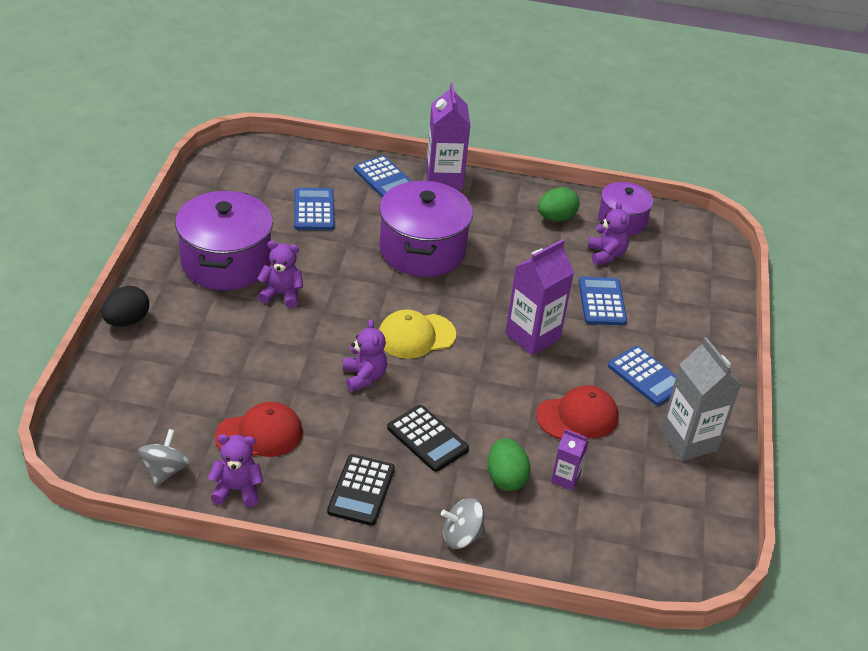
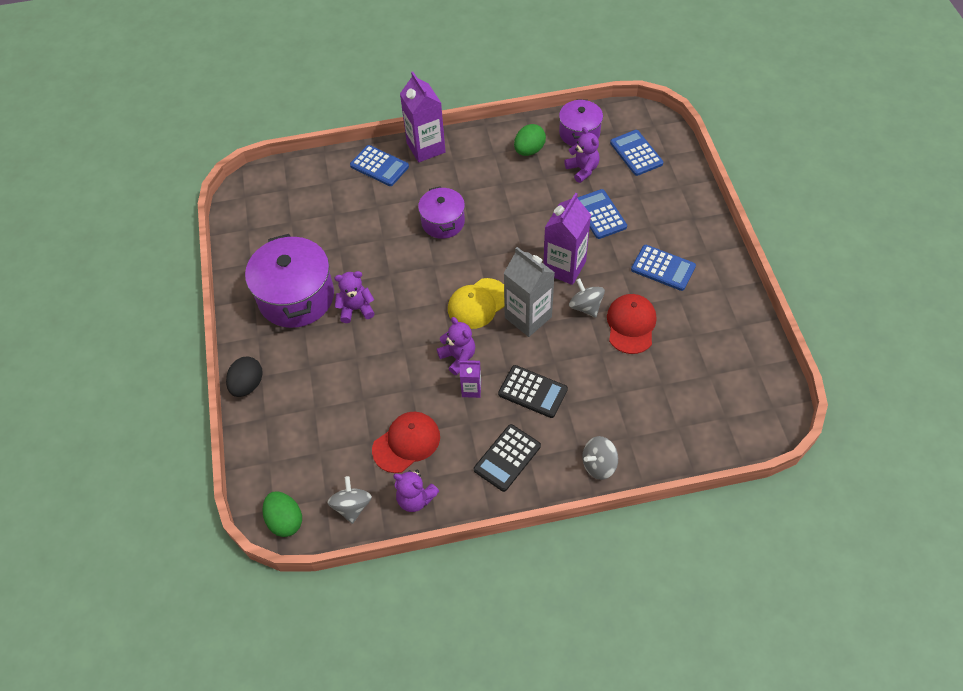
camera: 15 degrees left, 15 degrees up
(237, 490) = (415, 499): purple teddy bear -> purple teddy bear turned 135 degrees counterclockwise
(314, 210) = (339, 219): blue calculator -> blue calculator (636, 153)
(361, 490) = (507, 458): black calculator -> black calculator turned 45 degrees clockwise
(422, 250) = (443, 222): purple pot -> purple pot, size x0.59
(505, 478) = (605, 401): green egg -> green egg (285, 521)
(535, 381) = (585, 306): none -> grey spinning top
(565, 478) = (648, 382): purple carton -> purple carton (471, 389)
(577, 416) = (631, 325): red cap -> red cap turned 45 degrees counterclockwise
(688, 441) = (718, 312): grey carton -> grey carton (528, 317)

